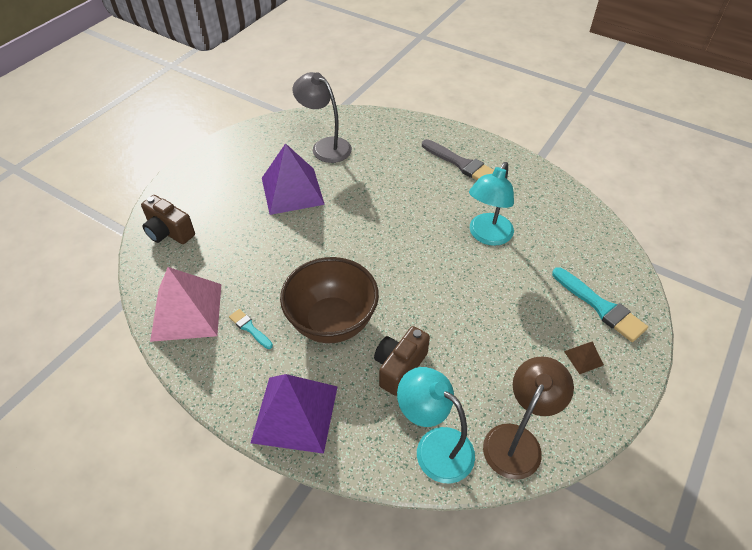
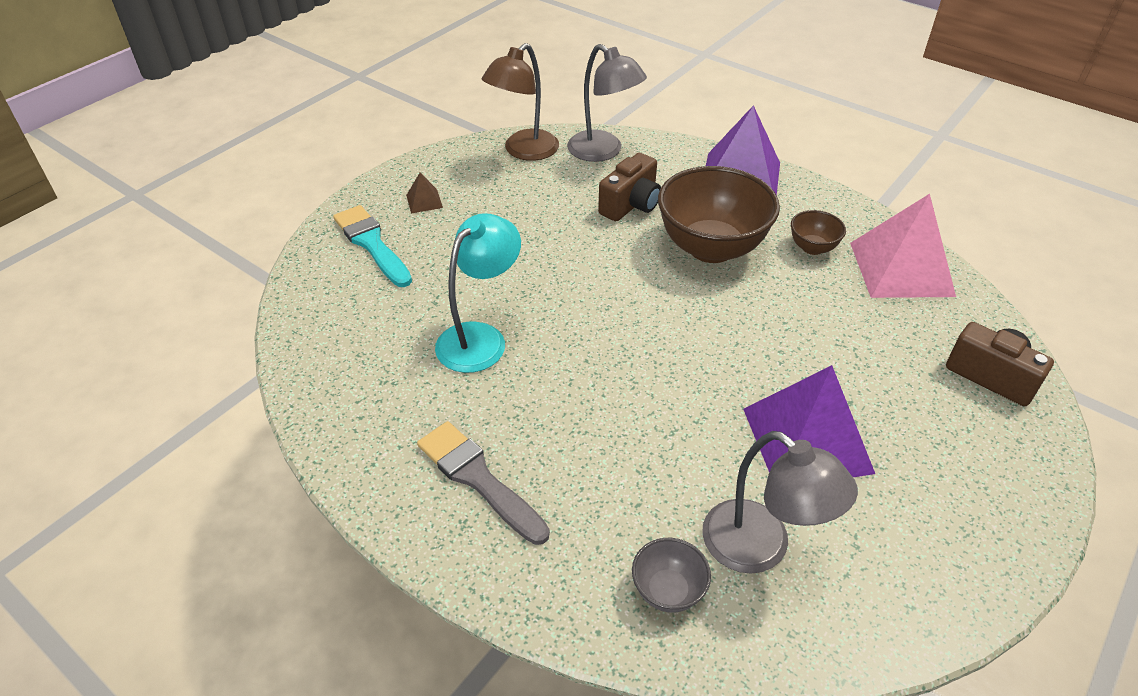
camera: 175 degrees left, 5 degrees down
(250, 328) = (812, 248): turquoise brush -> brown bowl
(367, 131) = (668, 591): none -> grey bowl
(434, 446) = (603, 152): turquoise lamp -> grey lamp

